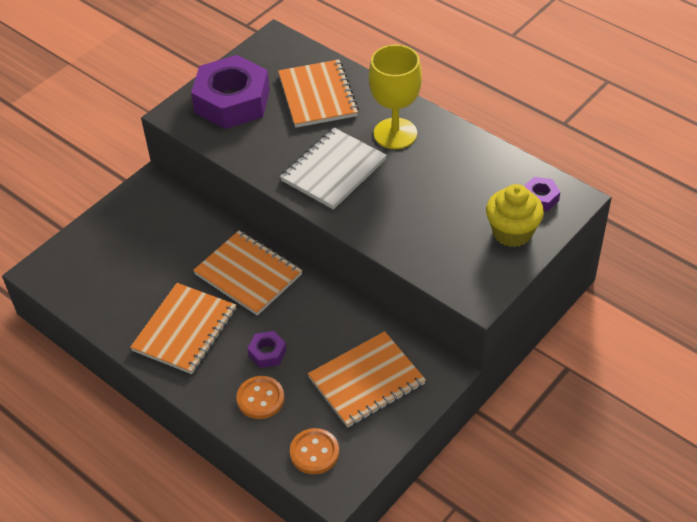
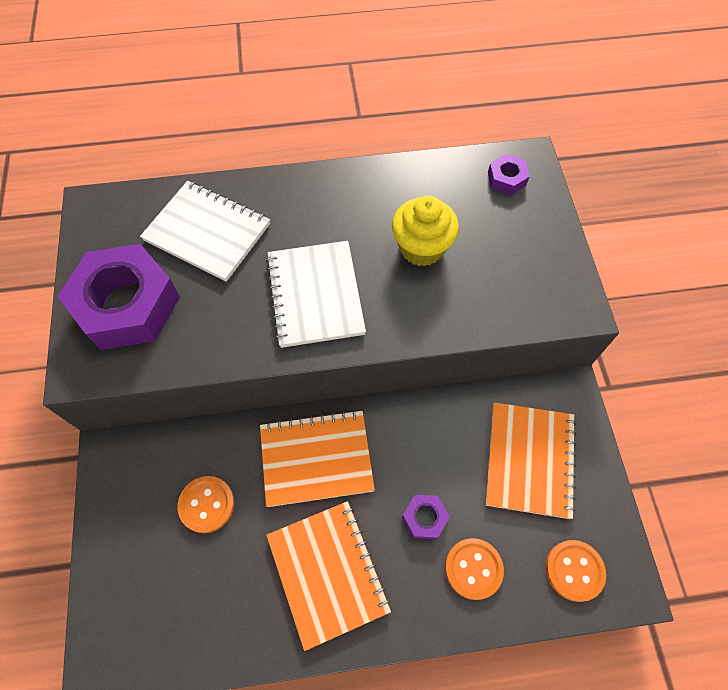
camera: 50 degrees left, 15 degrees up
(167, 247) = (206, 504): none -> orange button
(318, 96) = (207, 232): orange notebook -> white notebook
(395, 133) = (323, 214): yellow goblet -> none
(512, 232) = (526, 227): yellow cupcake -> yellow cupcake (421, 248)

